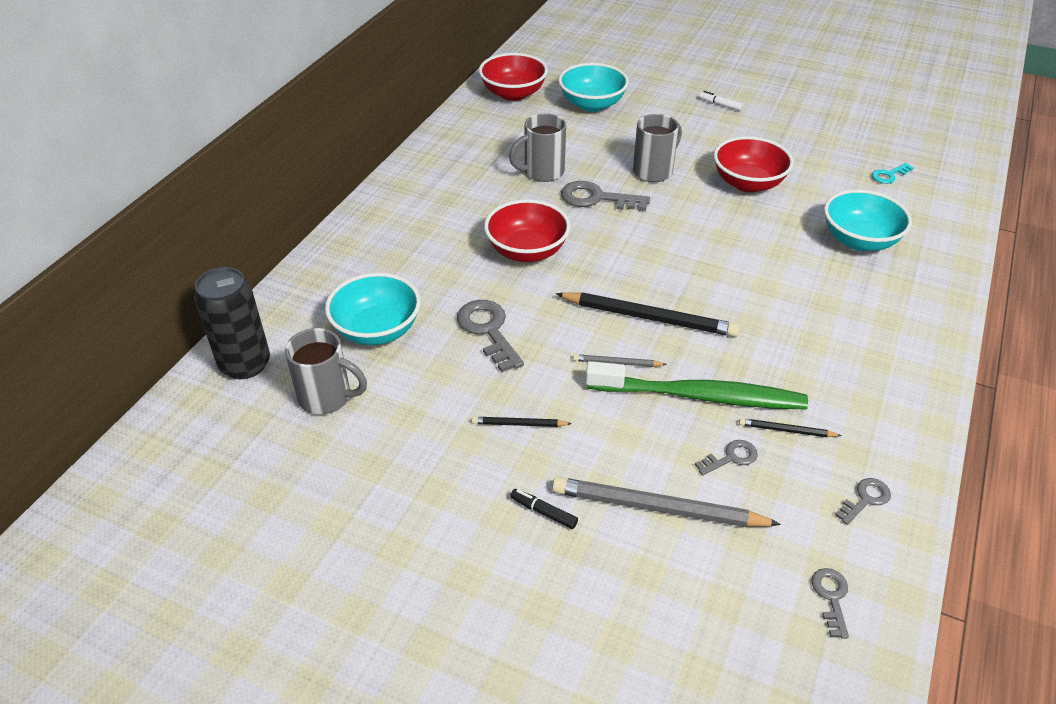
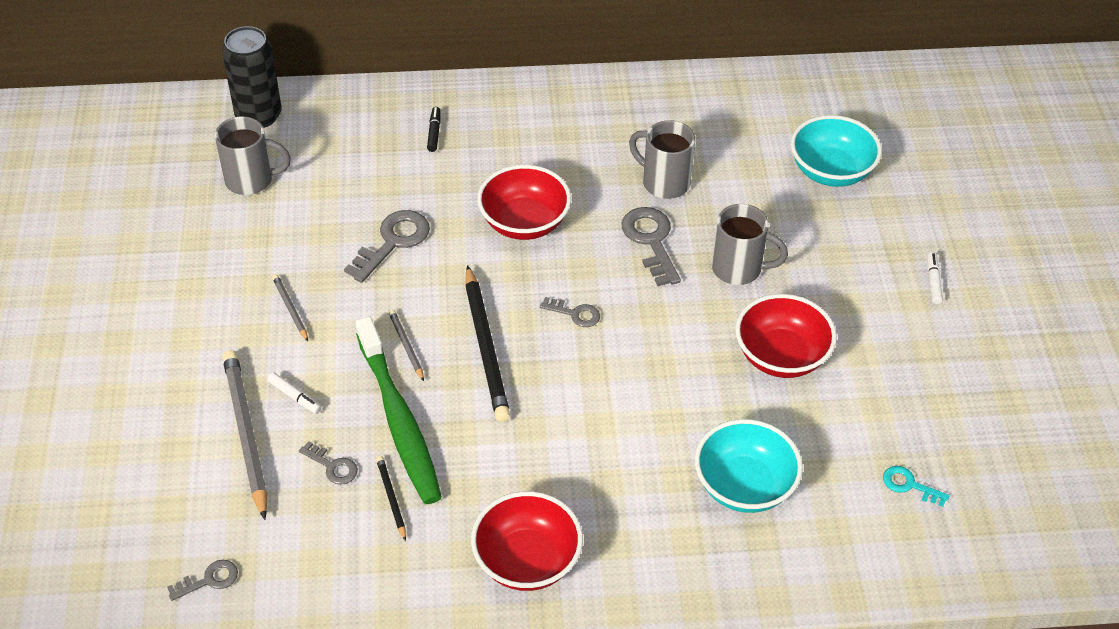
camera: 60 degrees right, 5 degrees up
(327, 397) = (251, 180): grey mug -> grey mug turned 75 degrees counterclockwise
(377, 330) = (347, 172): turquoise bowl -> none
(513, 93) = (795, 101): red bowl -> red bowl (527, 560)
(519, 424) = (290, 309): black pencil -> grey pencil
(544, 512) = (203, 362): black marker -> black marker (434, 133)
(631, 457) = (294, 396): none -> white marker
(865, 499) = (335, 580): grey key -> grey key (575, 314)

